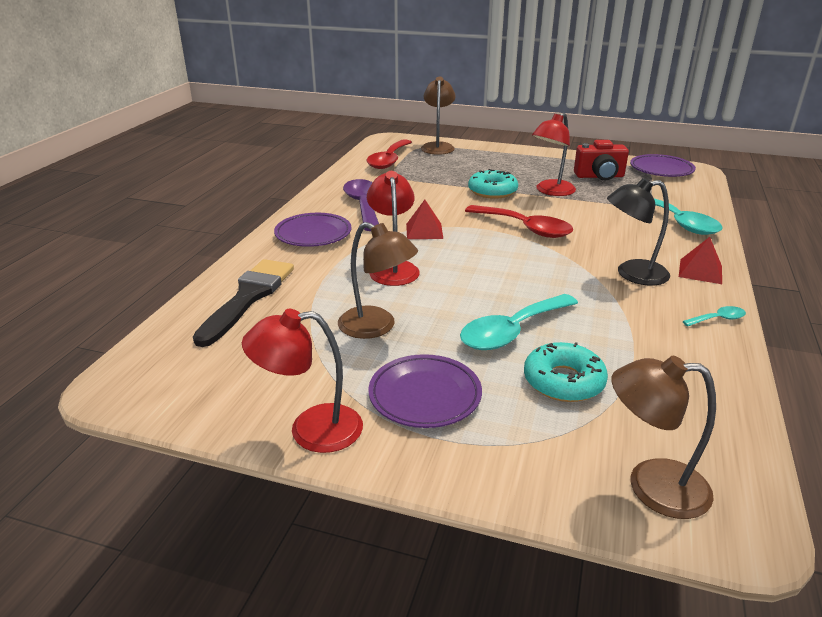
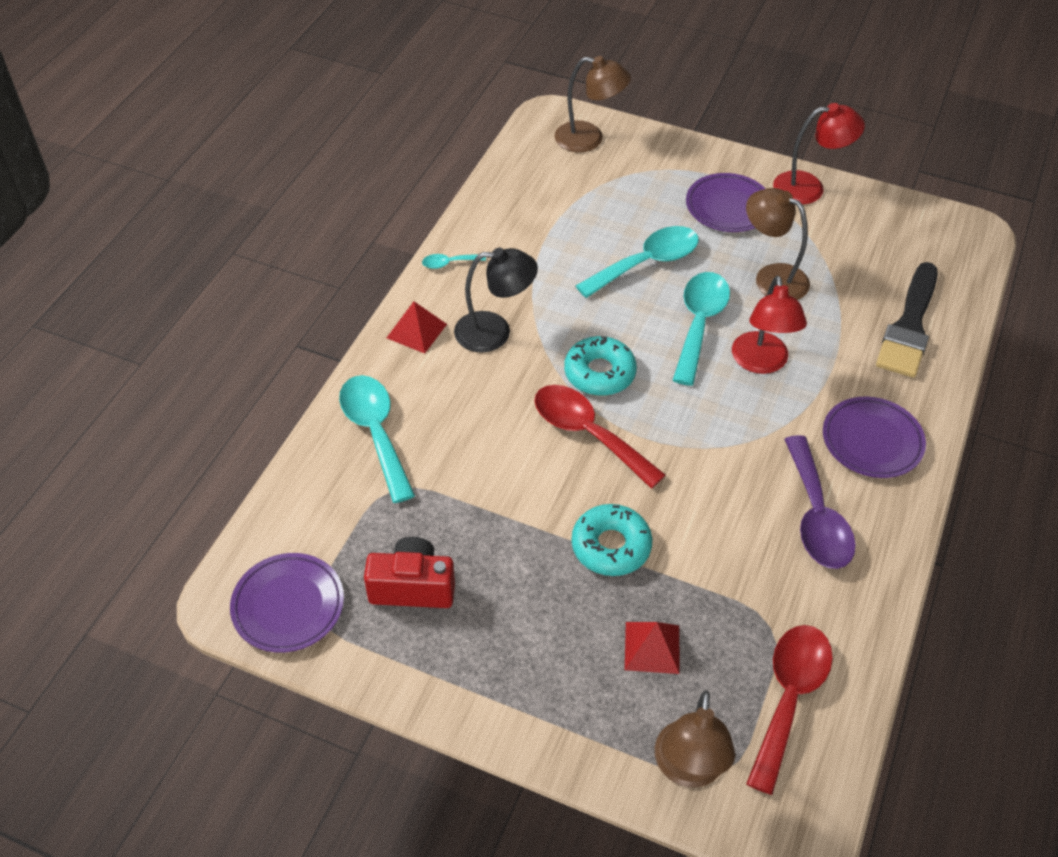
camera: 175 degrees left, 20 degrees up
(424, 231) = (724, 437): red pyramid -> red pyramid (652, 647)
(449, 289) = (699, 323): none -> turquoise spoon
(551, 191) = (516, 538): red lamp -> none
(563, 381) = (617, 211): turquoise donut -> turquoise donut (599, 373)

